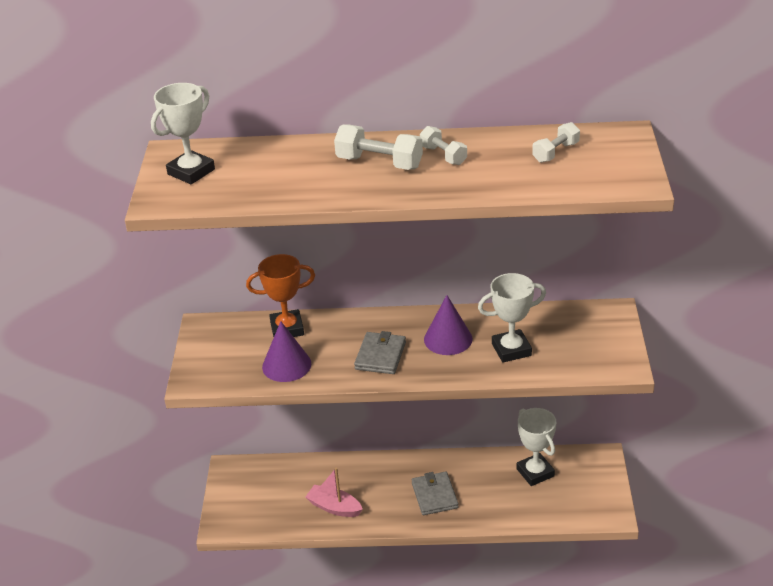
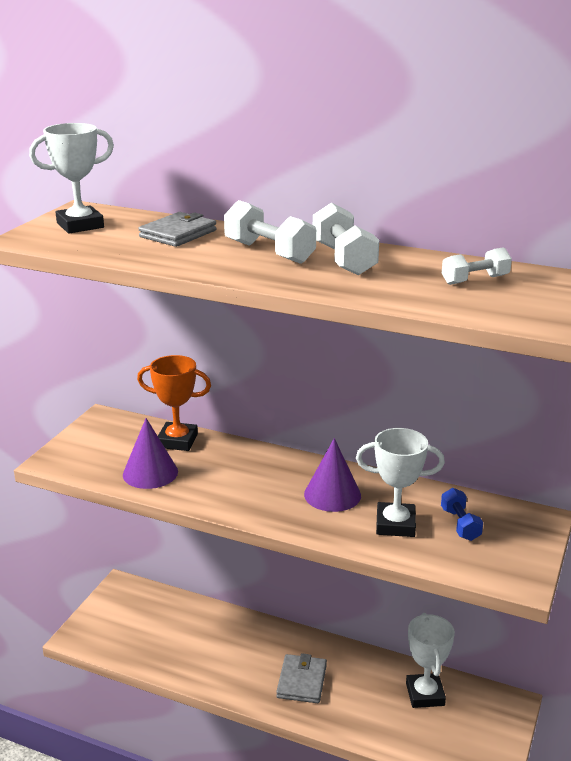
camera: 20 degrees right, 10 degrees down
(334, 507) = (193, 657): pink boat -> none
(380, 356) = (249, 490): grey wallet -> grey wallet (178, 234)
(443, 155) = (343, 259): white dumbbell -> white dumbbell, size x1.57
(558, 334) = (460, 524): none -> blue dumbbell

